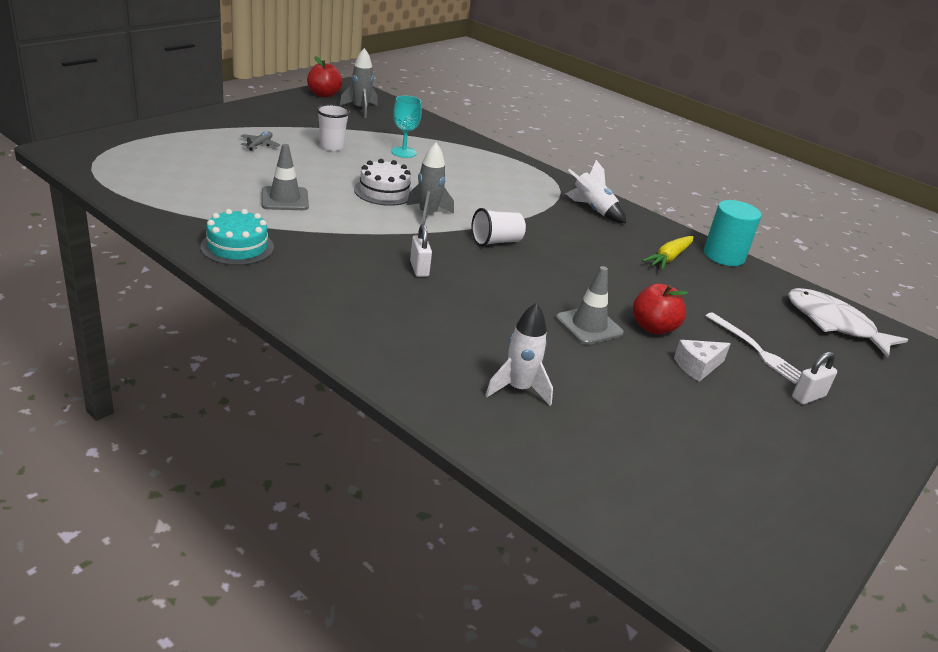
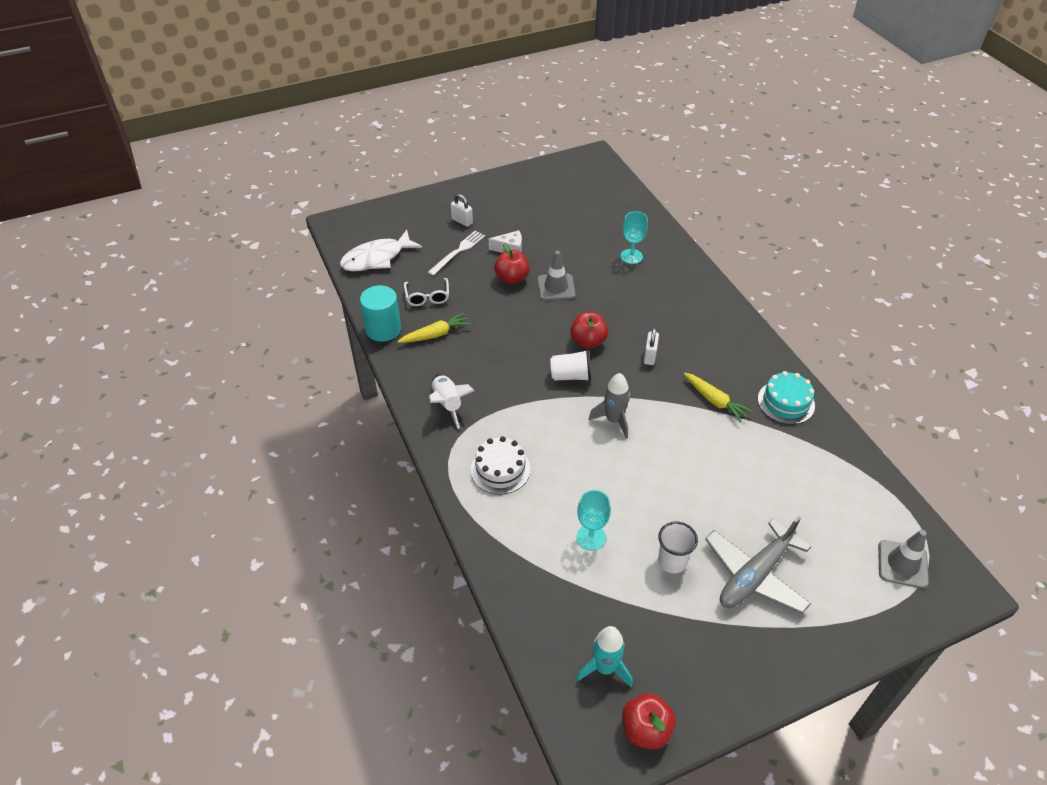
camera: 150 degrees left, 15 degrees up
(260, 145) = (755, 575): grey plane -> grey plane, size x2.37
(285, 199) = (740, 462): grey traffic cone -> grey traffic cone (902, 564)
(325, 239) = (714, 401): none -> yellow carrot
(360, 109) = (605, 668): grey rocket -> turquoise rocket
(384, 191) = (641, 462): white cake -> white cake (500, 469)
(501, 273) = (588, 341): none -> red apple
(518, 389) = (631, 256): white rocket -> turquoise goblet
(722, 291) = (427, 297): none -> white glasses
(756, 350) = (458, 252): white fork -> white fork turned 45 degrees clockwise
(808, 397) = (462, 221): white padlock -> white padlock turned 45 degrees clockwise
(834, 324) = (376, 258): white fish -> white fish turned 75 degrees clockwise

